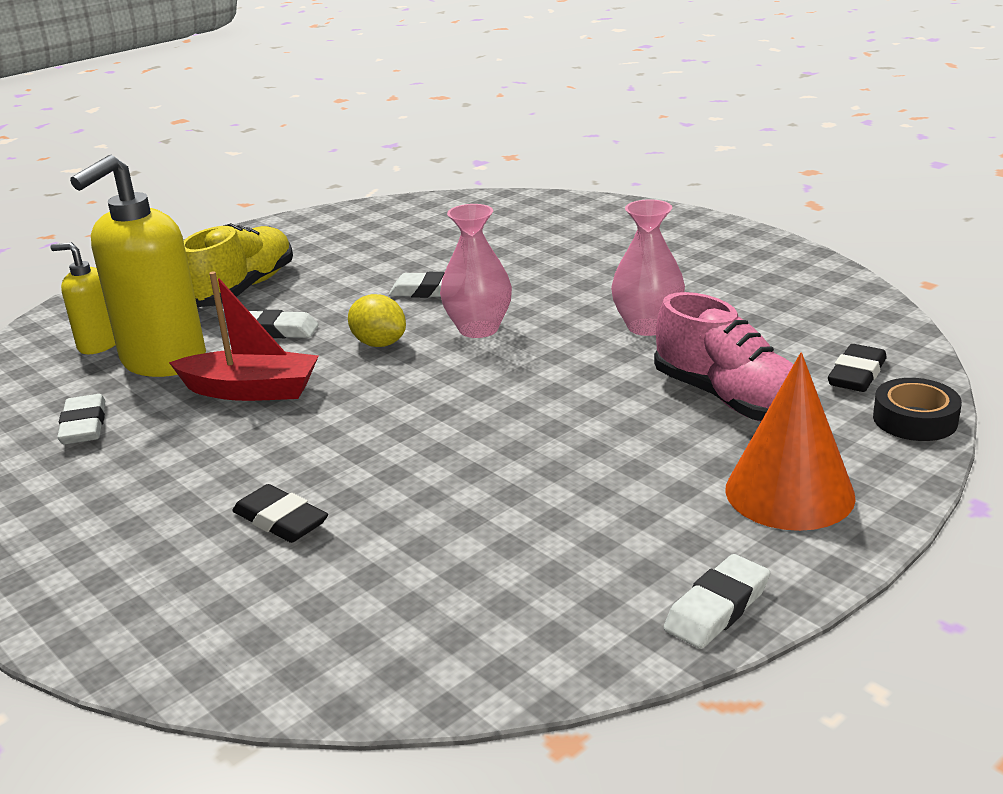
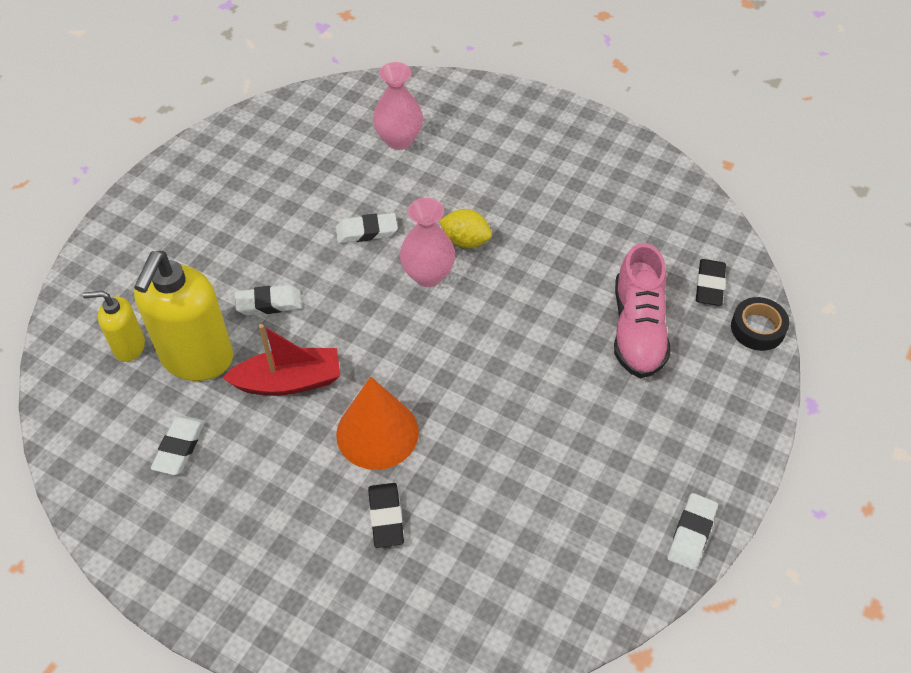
camera: 20 degrees left, 25 degrees up
(84, 425) = (179, 447): white eraser -> white eraser turned 45 degrees clockwise
(243, 289) = (210, 251): yellow shoe -> none
(281, 520) = (386, 517): black eraser -> black eraser turned 60 degrees clockwise
(379, 344) = (360, 306): yellow lemon -> yellow lemon (465, 241)
(647, 326) = (551, 252): pink vase -> pink vase (399, 140)
(732, 401) = (637, 329): pink shoe -> pink shoe turned 60 degrees clockwise
(789, 492) = (701, 418): orange cone -> orange cone (377, 433)

